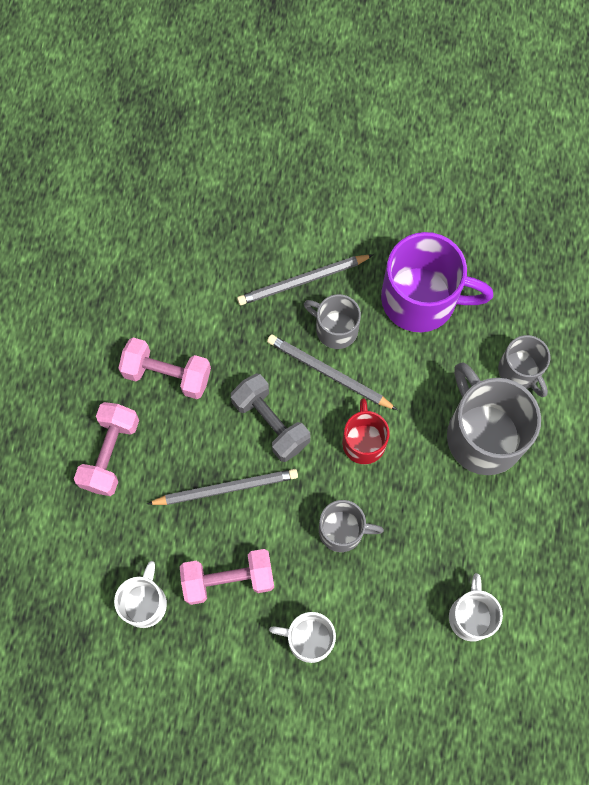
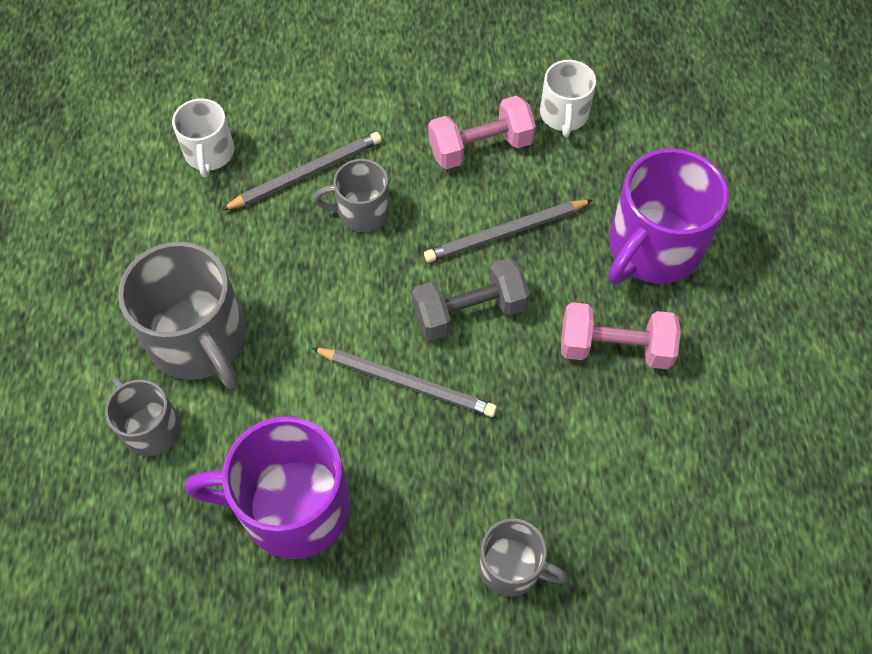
camera: 170 degrees right, 10 degrees down
(110, 454) = (652, 248): pink dumbbell -> purple mug
(270, 423) = (469, 311): grey dumbbell -> grey dumbbell turned 60 degrees counterclockwise
(303, 281) = (465, 504): grey pencil -> grey pencil (306, 174)
(308, 638) = (383, 109): white mug -> none
(335, 328) = (408, 443): grey mug -> grey mug (512, 566)
(363, 441) = (350, 308): red mug -> none

